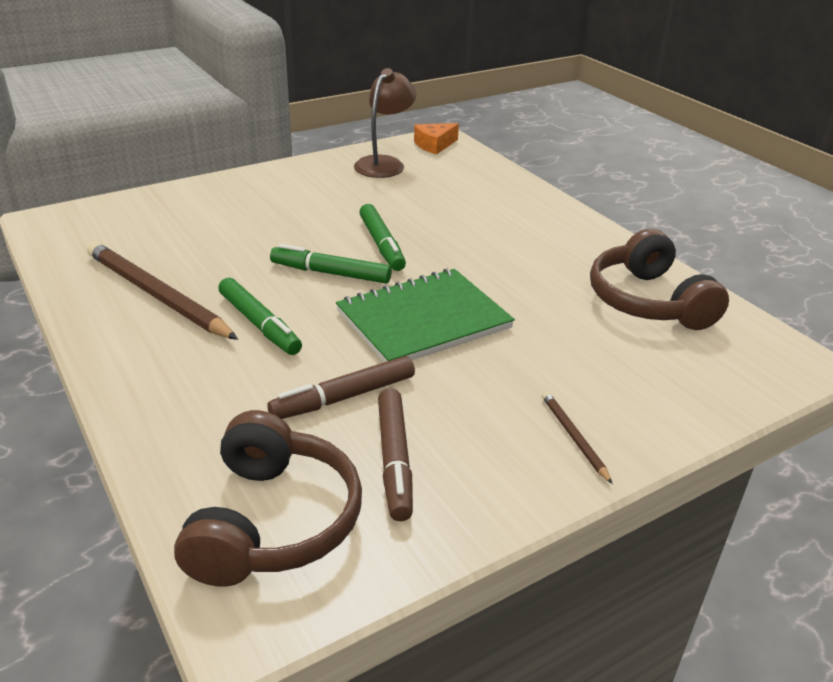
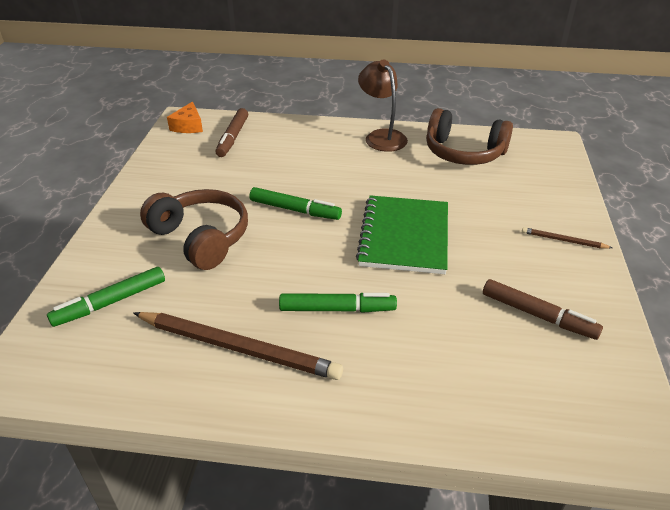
camera: 50 degrees left, 5 degrees up
(156, 295) = (238, 347): brown pencil -> brown pencil turned 150 degrees counterclockwise
(273, 521) = (562, 394): brown headphones -> brown headphones (201, 238)
(330, 273) = (306, 248): green marker -> green marker (110, 302)
(344, 397) = (459, 307): brown marker -> brown marker (233, 137)
(384, 163) = (184, 157): brown lamp -> brown lamp (381, 136)

